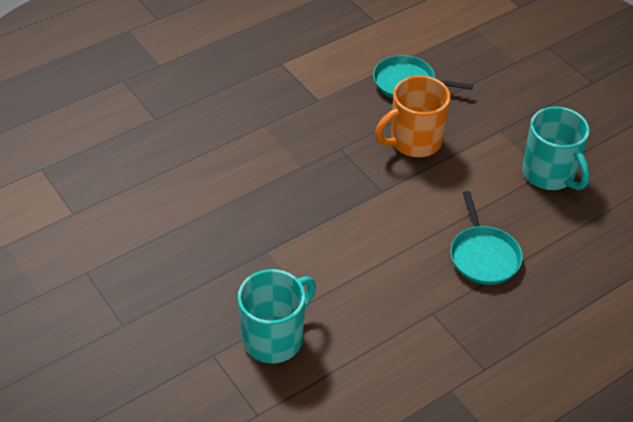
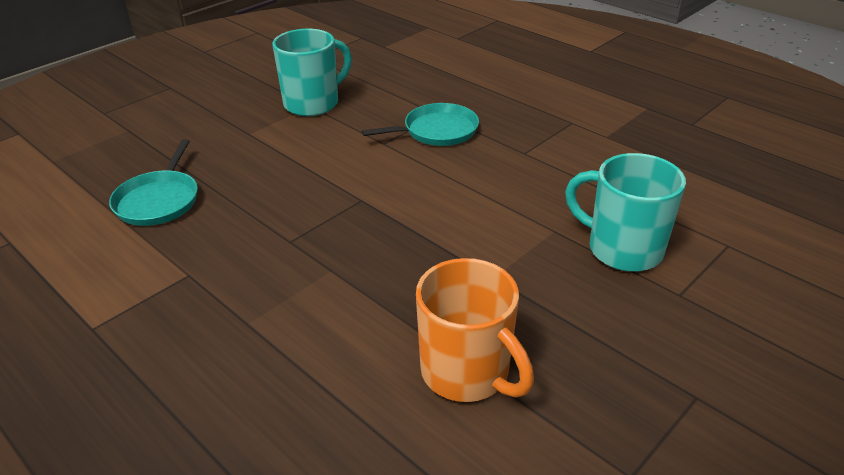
camera: 100 degrees left, 10 degrees down
(414, 142) = (272, 185): orange mug -> orange mug (467, 373)

